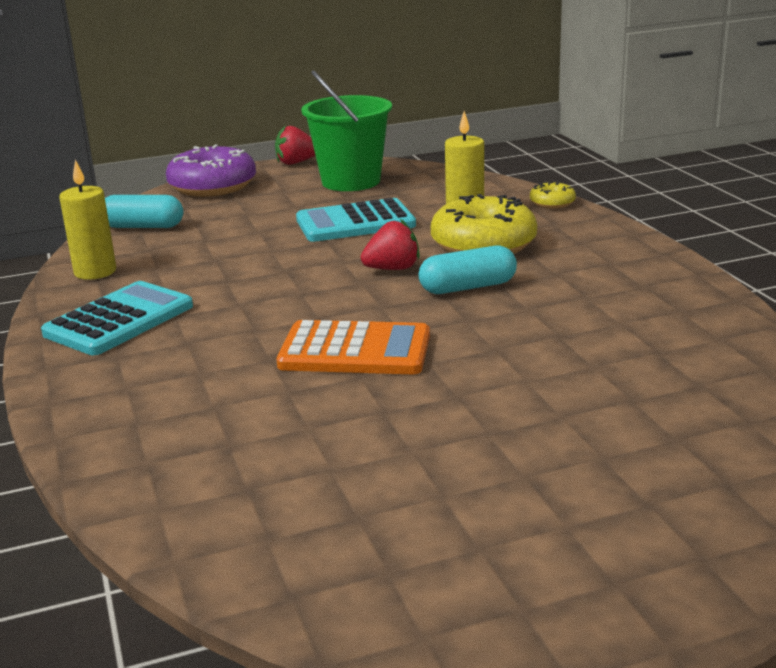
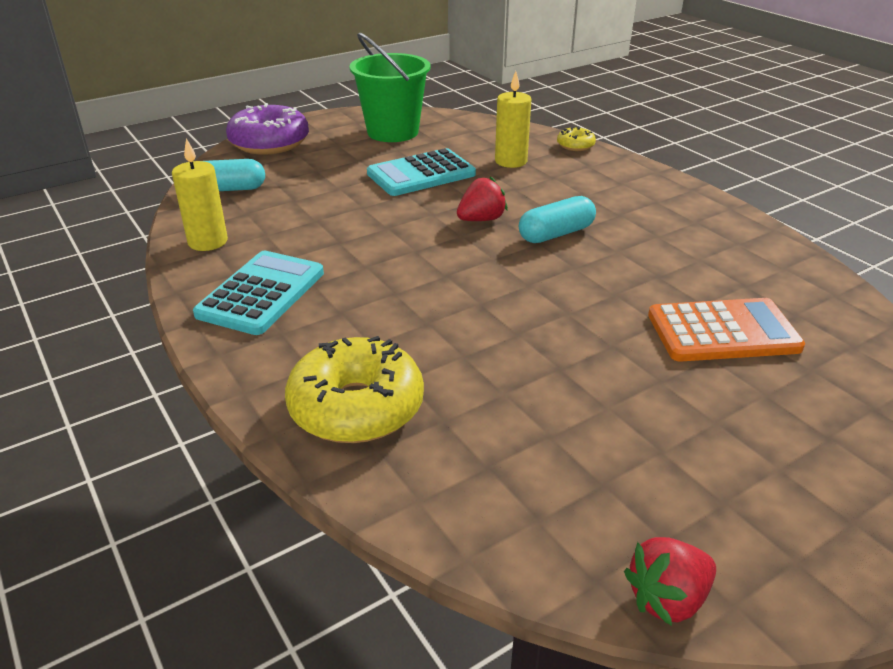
camera: 15 degrees left, 10 degrees up
(296, 163) = (332, 115): red strawberry -> red strawberry (667, 598)
(355, 350) = (498, 307): orange calculator -> orange calculator (723, 332)
(483, 245) = (543, 190): yellow donut -> yellow donut (356, 407)

